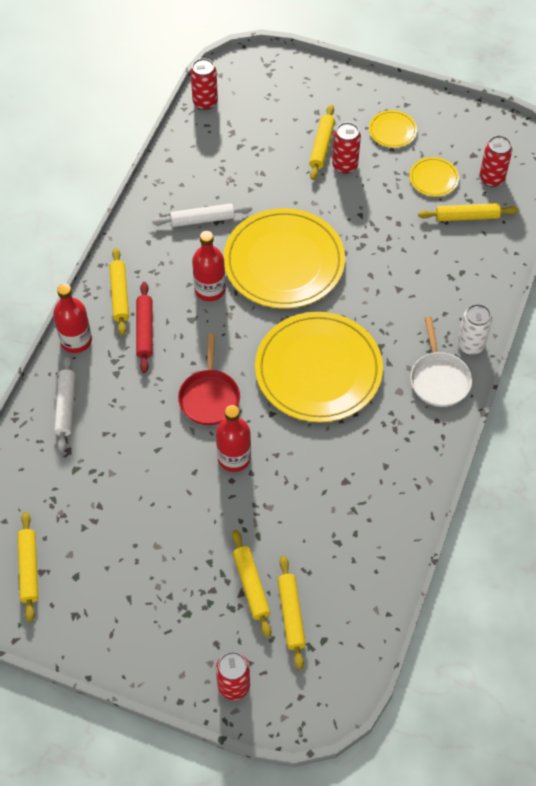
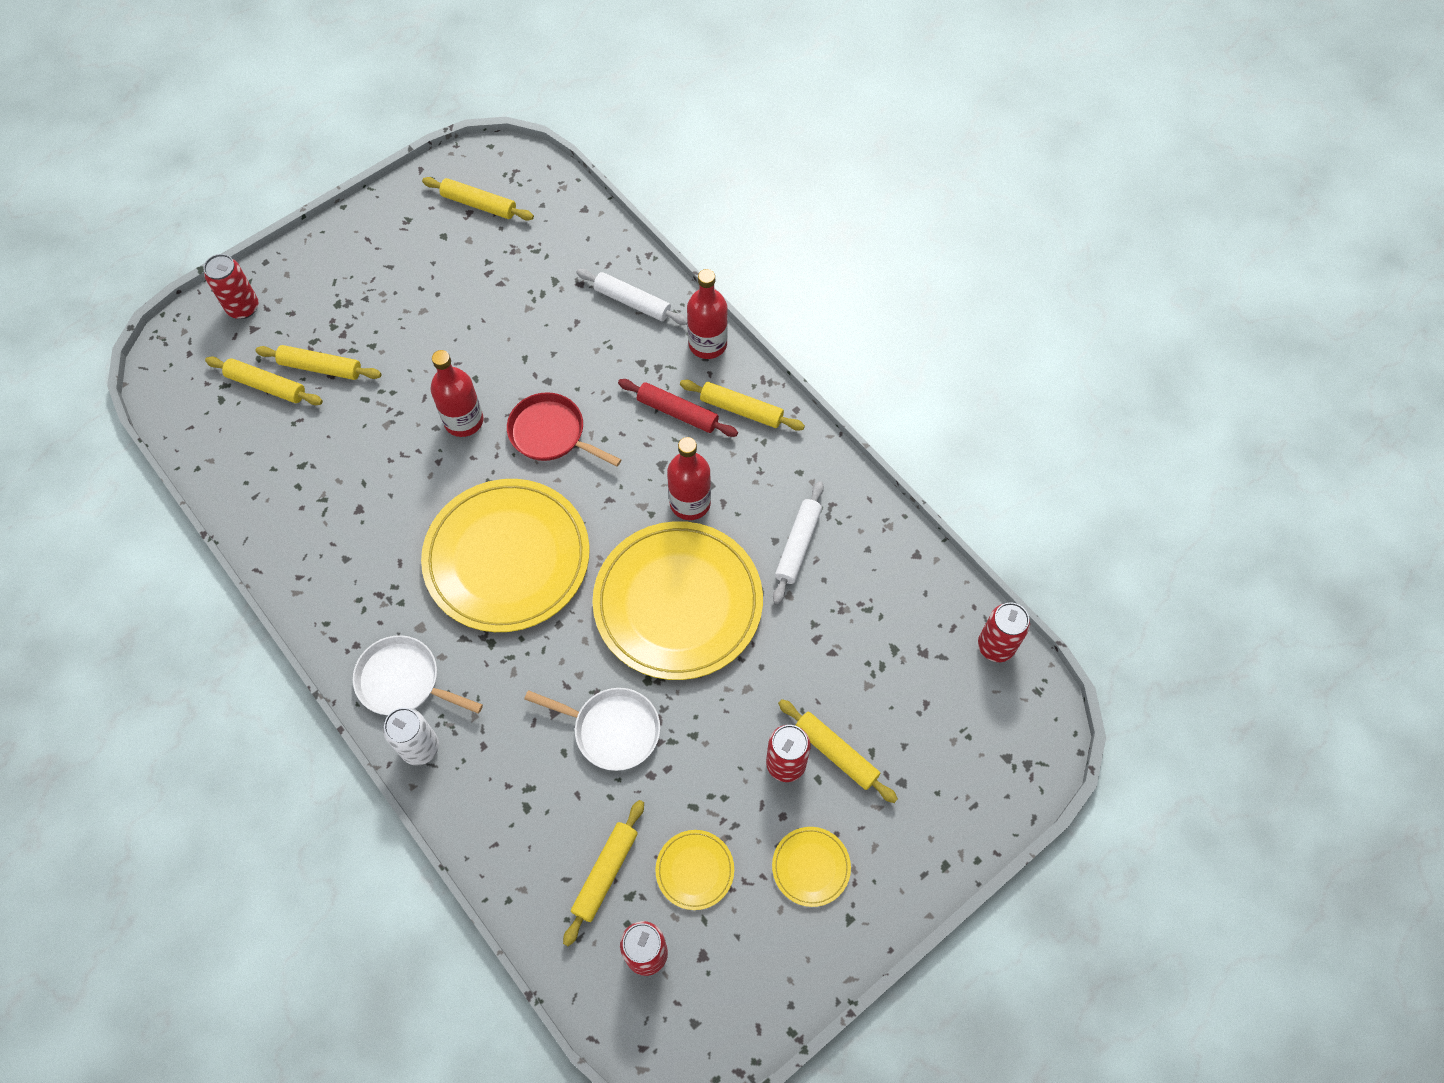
camera: 120 degrees right, 5 degrees up
(387, 255) = (612, 730): none -> white pan

